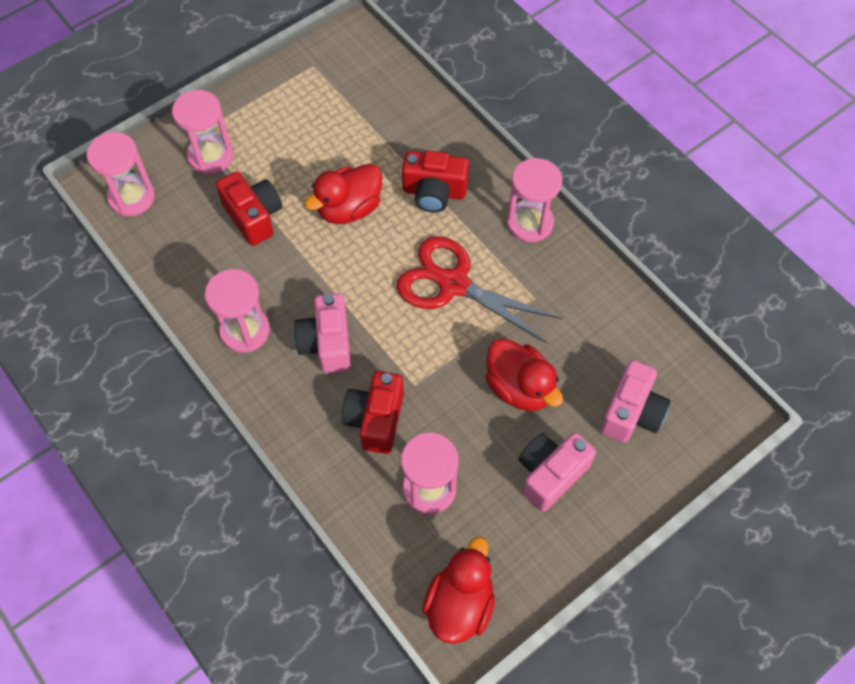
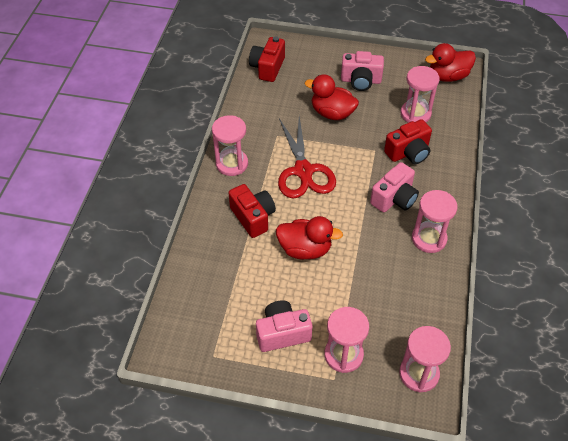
camera: 130 degrees left, 10 degrees down
(253, 216) = (360, 293): red camera -> red camera (267, 68)
(519, 387) = (332, 113): red duck -> red duck turned 75 degrees counterclockwise
(631, 413) = (301, 72): pink camera -> pink camera (282, 333)

